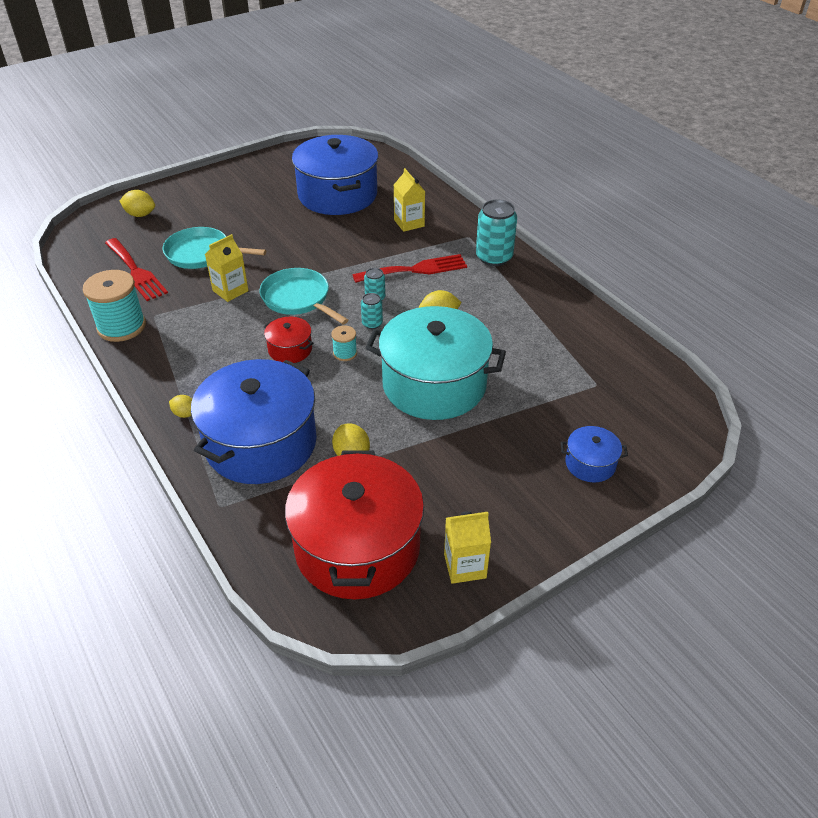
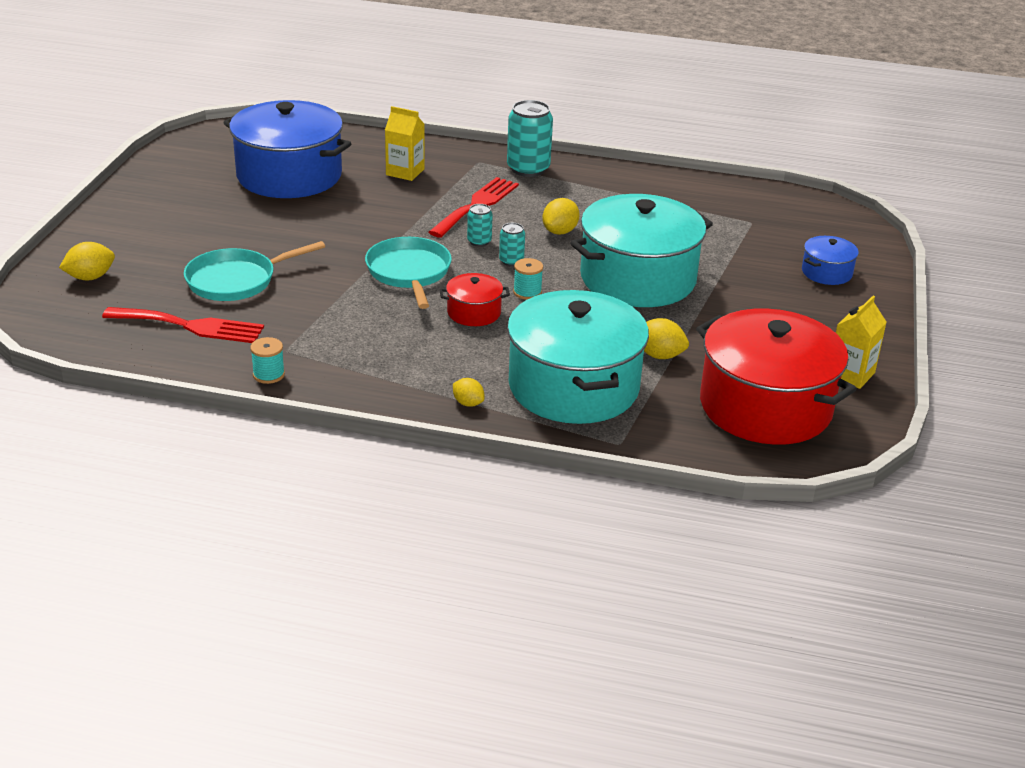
camera: 45 degrees left, 10 degrees down
(121, 326) = (268, 374): turquoise spool -> turquoise spool, size x0.49
(185, 414) = (468, 403): yellow lemon -> yellow lemon turned 60 degrees clockwise
(230, 291) = (328, 296): yellow carton -> none
(261, 443) = (573, 387): blue pot -> turquoise pot
(298, 299) = (409, 273): turquoise pan -> turquoise pan turned 75 degrees clockwise

